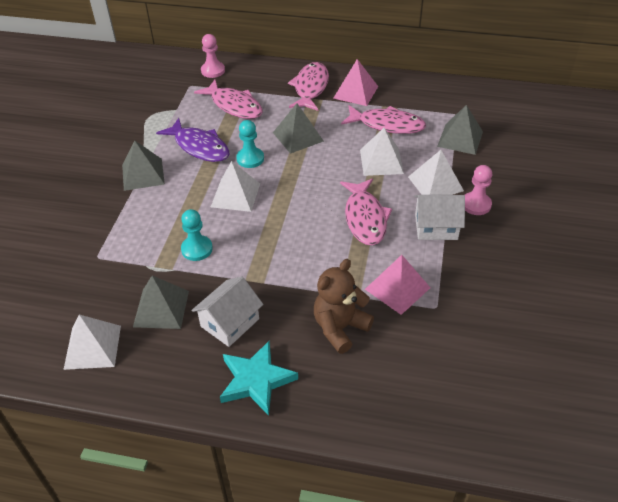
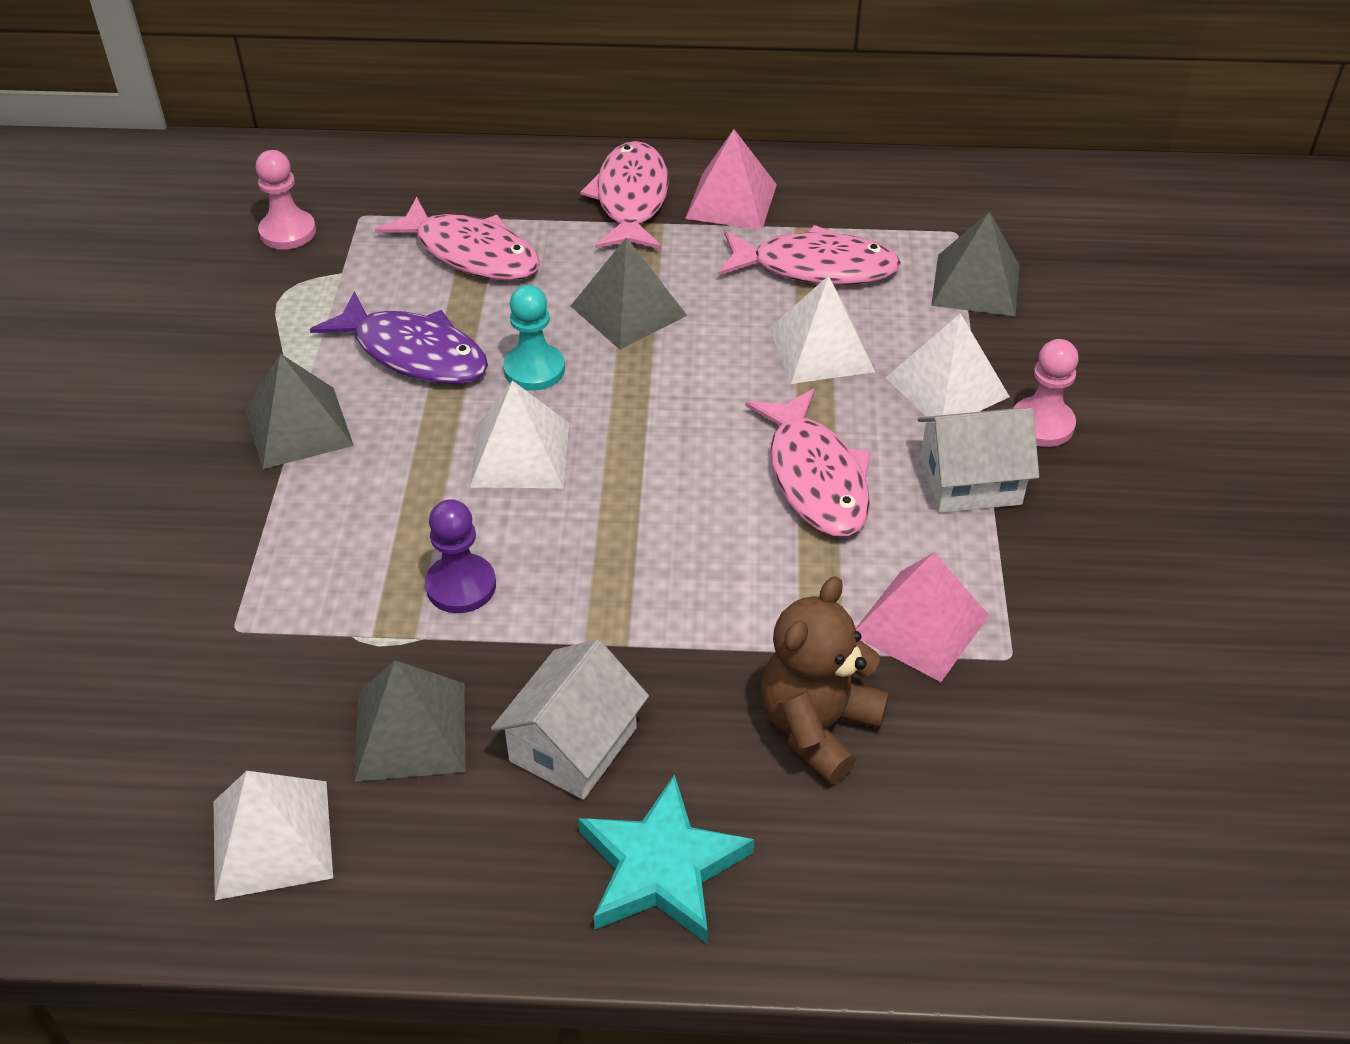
camera: 10 degrees left, 0 degrees up
(197, 249) = (461, 586): turquoise pawn -> purple pawn
(213, 71) = (405, 178): pink pawn -> pink pawn (288, 232)

